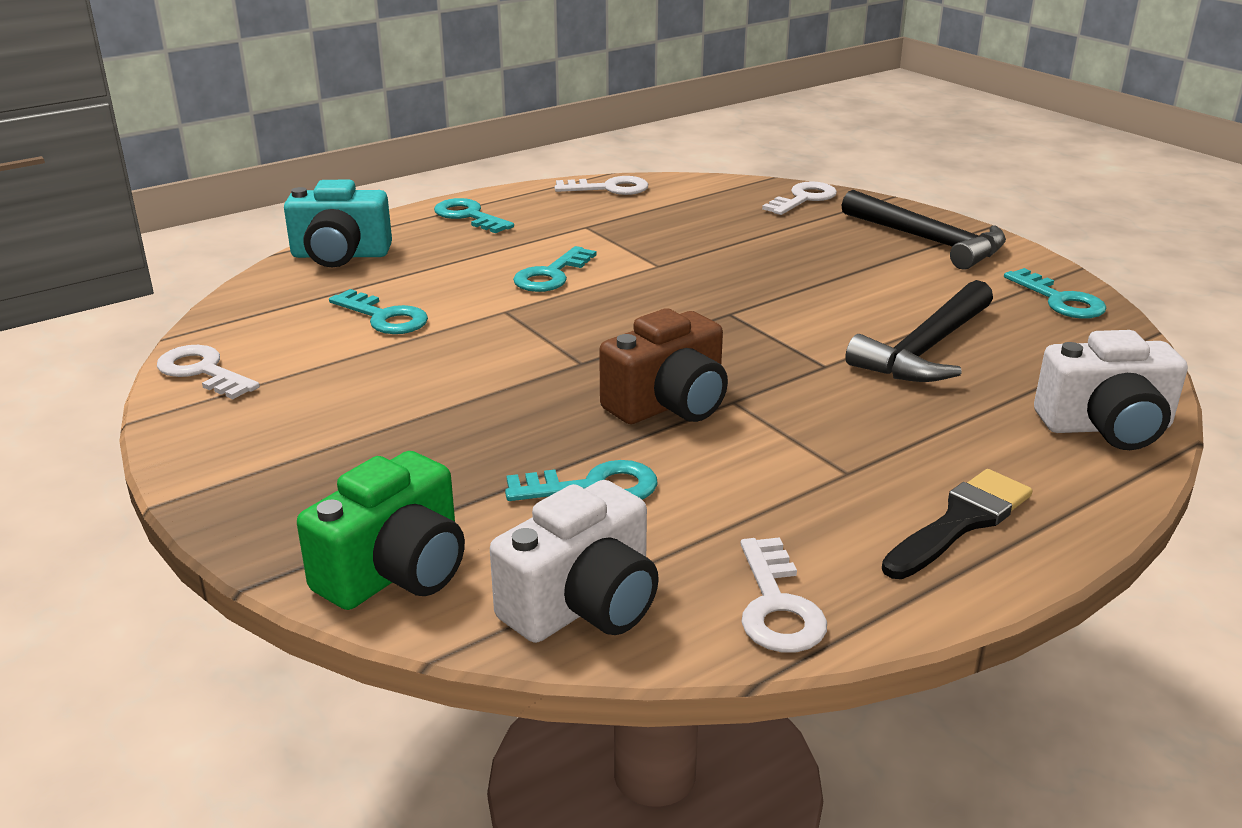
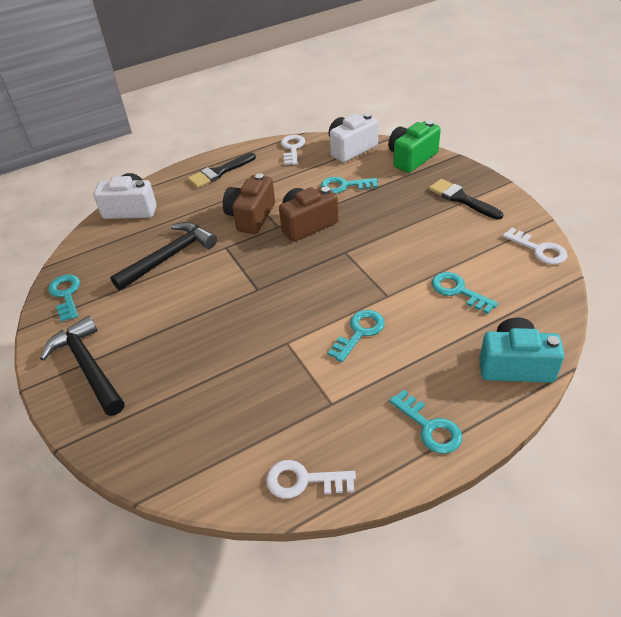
camera: 170 degrees left, 15 degrees up
(304, 460) = (461, 199): none -> black brush
(803, 416) = (251, 217): none -> brown camera
(804, 199) = (137, 445): white key -> none

